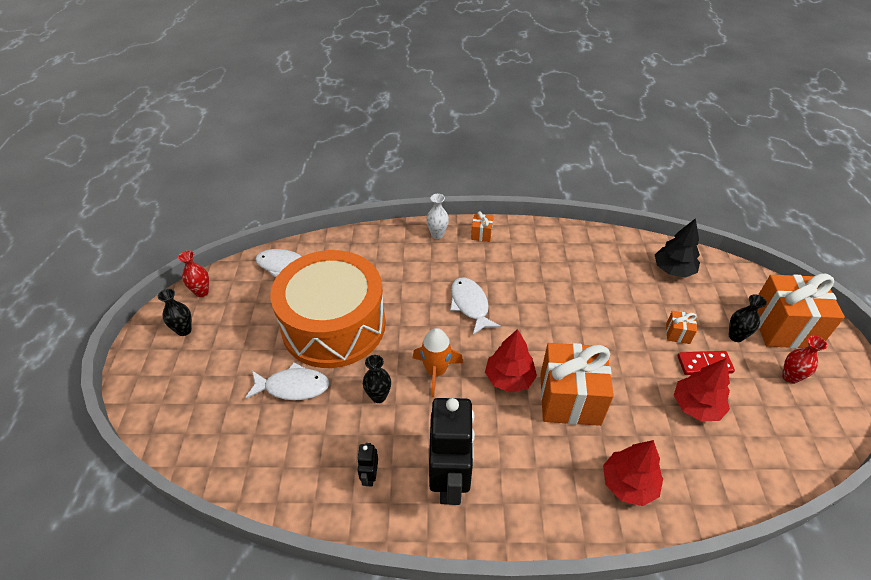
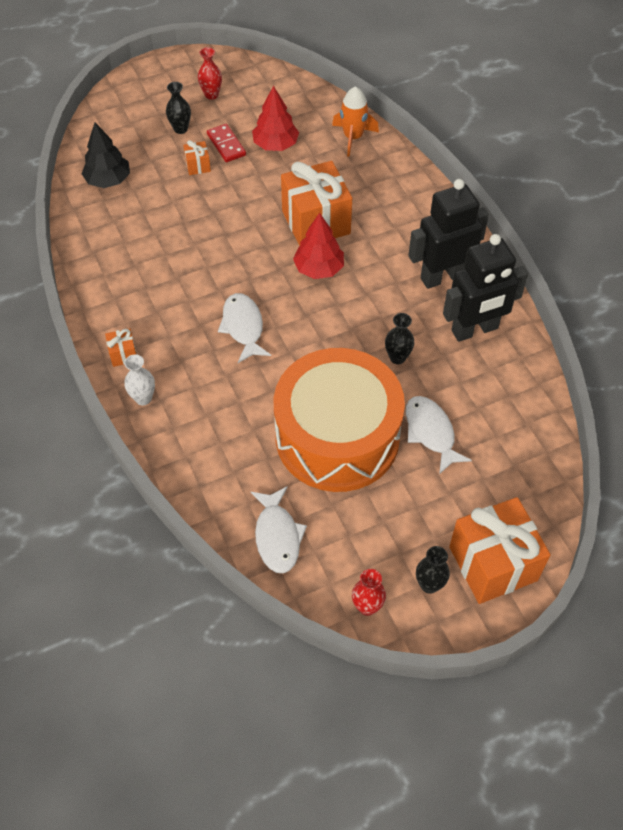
camera: 115 degrees left, 10 degrees up
(370, 476) = (475, 330): black robot -> black robot, size x2.37
(436, 371) = (343, 324): orange rocket -> orange rocket (353, 137)
(470, 305) = (243, 327): white fish -> white fish turned 120 degrees clockwise
(628, 484) = (373, 172): red tree -> none
(783, 327) = (152, 101): orange gift -> orange gift (493, 563)

